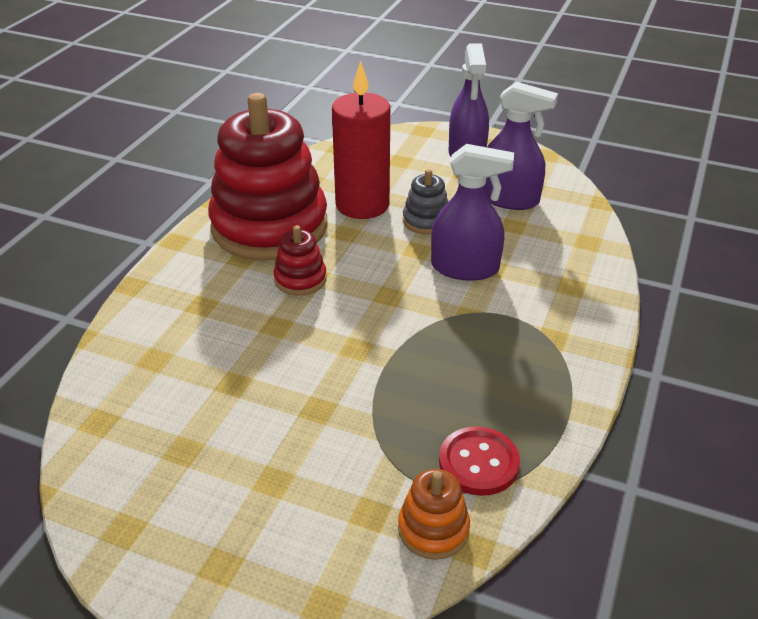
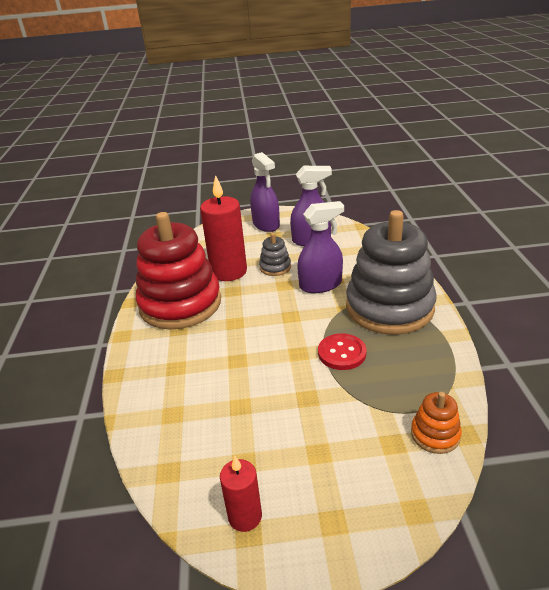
camera: 25 degrees left, 5 degrees down
(135, 510) = (245, 516): none -> red candle
(300, 279) = (228, 327): red stacking toy -> none
(478, 463) = (425, 386): red button -> red button (342, 353)
(530, 337) = (389, 307): none -> grey stacking toy

